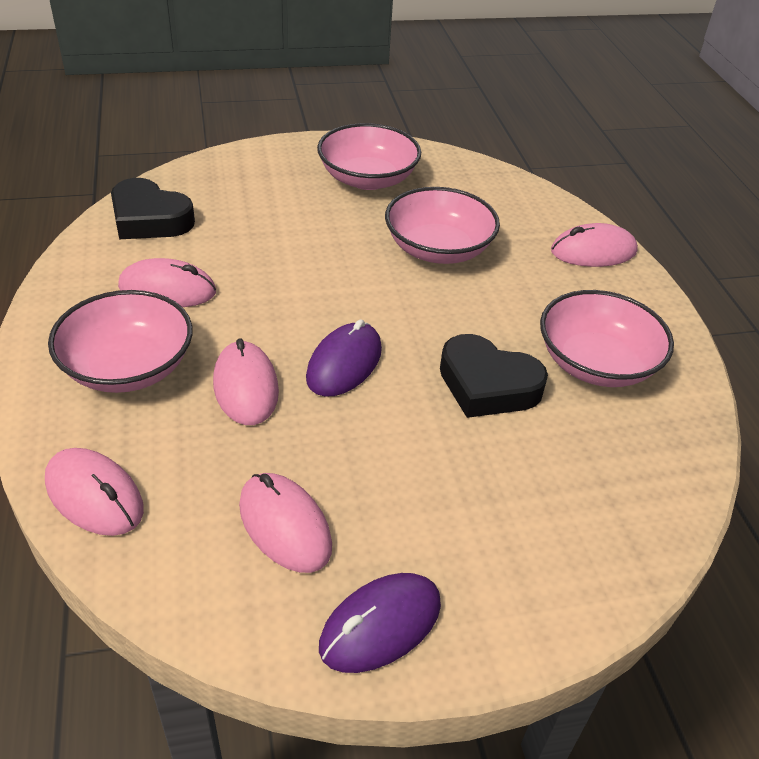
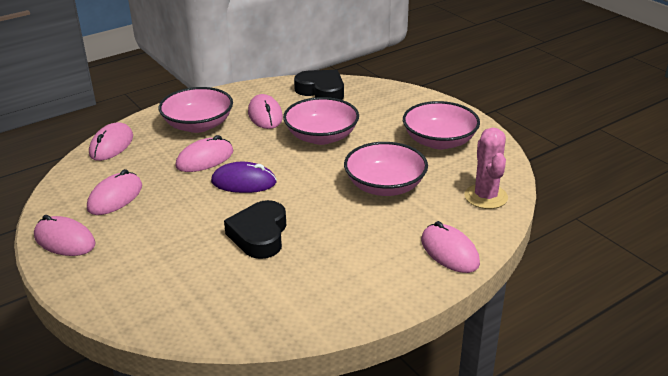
camera: 70 degrees right, 10 degrees down
(149, 219) = (321, 91): black heart -> black heart turned 120 degrees clockwise
(380, 625) = (64, 240): purple mouse -> pink mouse
(504, 193) = (486, 197): none -> pink cactus
(596, 363) = (313, 275): pink bowl -> pink bowl (321, 136)

